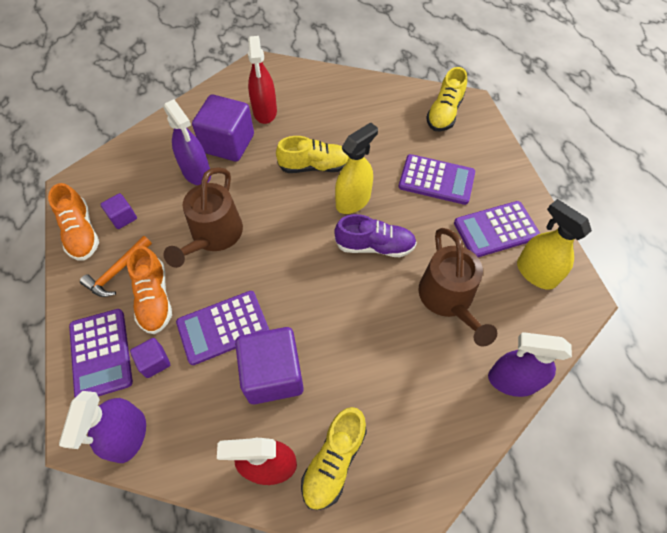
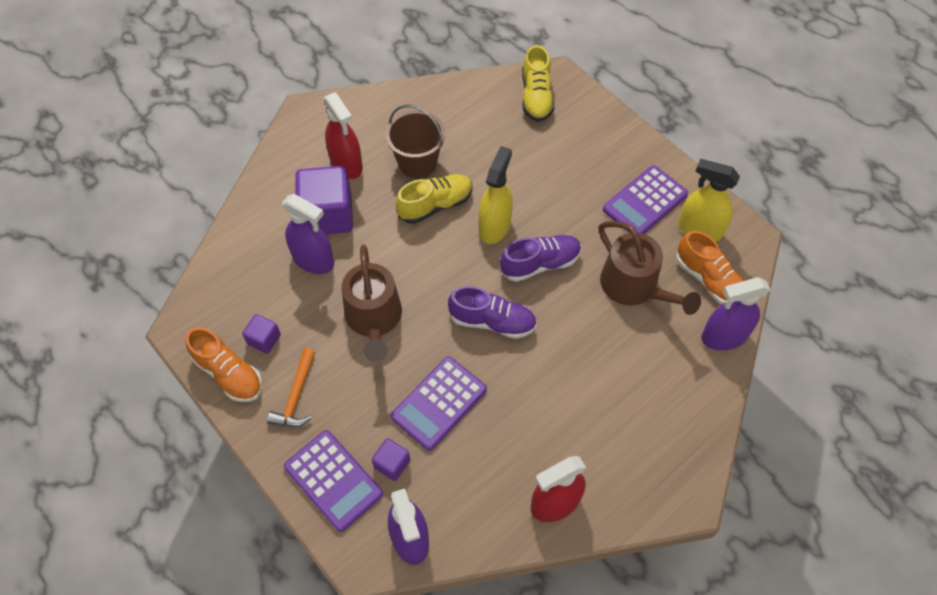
camera: 25 degrees left, 0 degrees up
(154, 298) = (353, 406): orange shoe -> orange shoe (709, 280)
(273, 374) = (512, 424): purple cube -> none
(307, 277) = (492, 321): none -> purple shoe
(320, 129) = (417, 163): none -> brown bucket
(334, 461) = (608, 473): yellow shoe -> none
(436, 180) = (564, 173): purple calculator -> none

